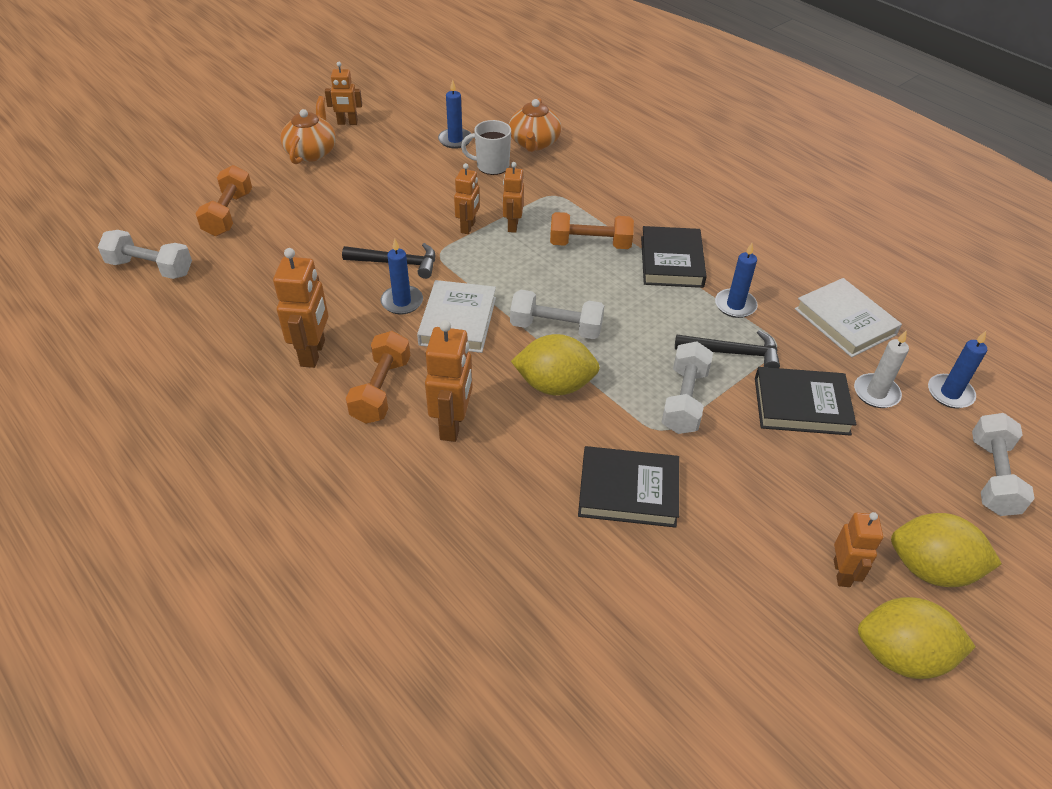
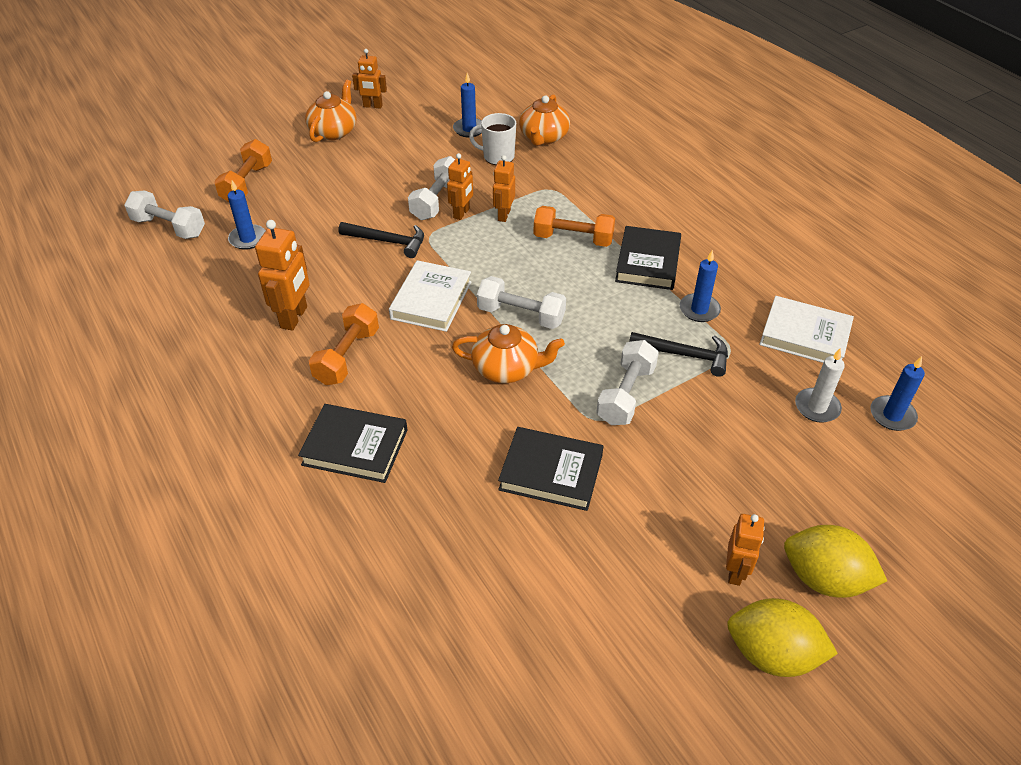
camera: 10 degrees right, 0 degrees up
(402, 302) = (384, 278): blue candle -> blue candle (248, 239)
(453, 425) = (404, 395): orange robot -> none
(555, 385) = (506, 368): yellow lemon -> orange teapot
(801, 406) = (738, 412): black book -> black book (355, 447)
(845, 322) = (804, 336): white book -> white book turned 45 degrees counterclockwise
(992, 476) = (912, 499): white dumbbell -> white dumbbell (437, 201)

